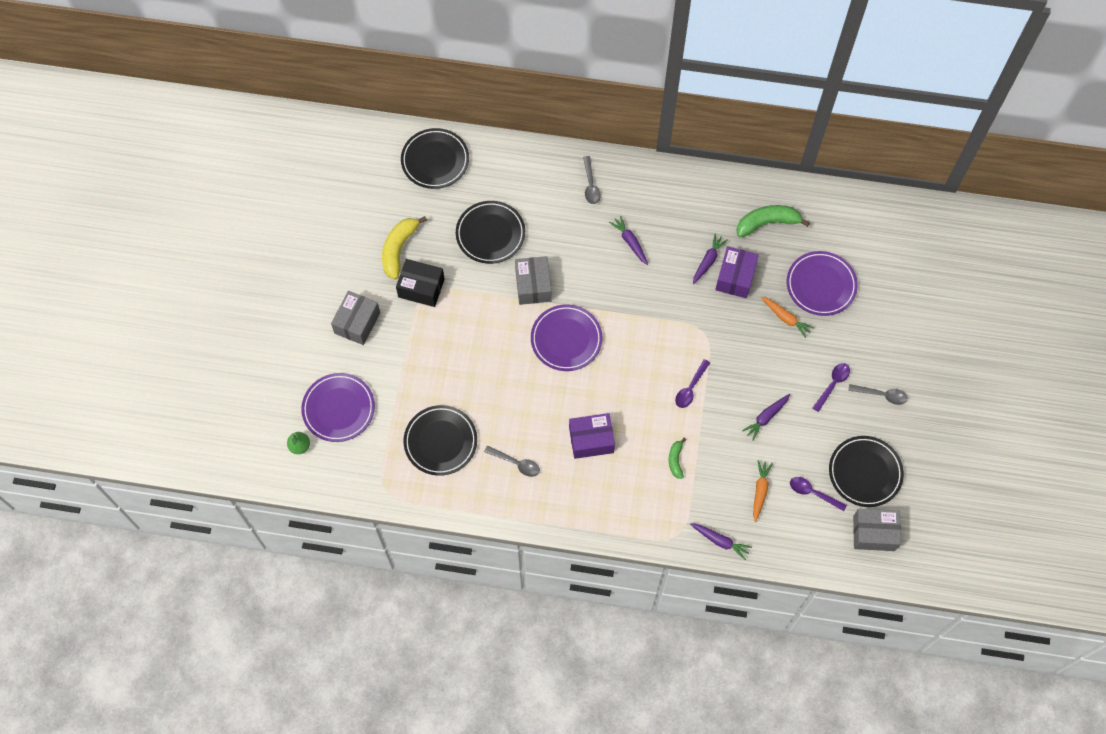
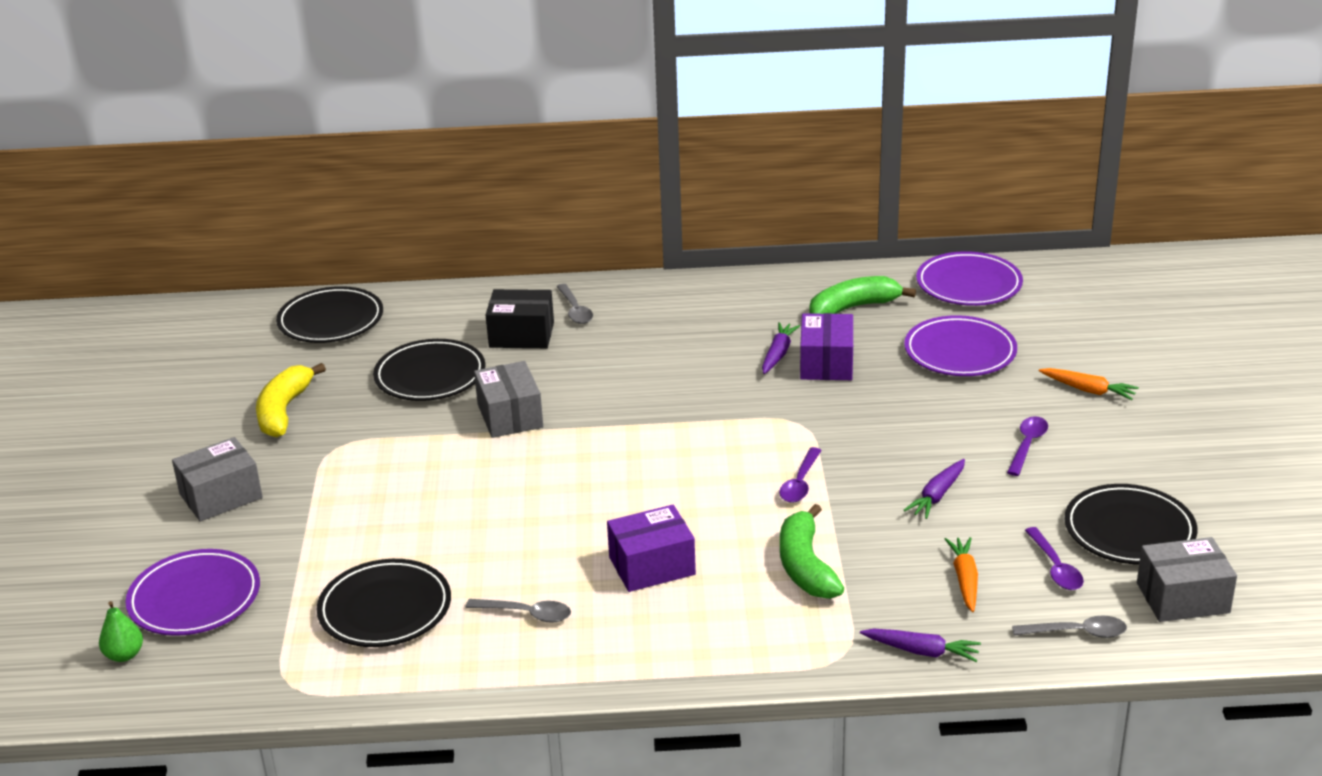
camera: 10 degrees left, 35 degrees down
(357, 323) = (221, 496): grey box -> grey box turned 45 degrees clockwise
(421, 288) = (326, 444): black box -> black box (521, 335)
(566, 339) = (578, 462): purple plate -> purple plate (968, 284)
(630, 242) = (652, 353): purple carrot -> none
(675, 460) = (805, 566): green banana -> green banana, size x1.83
(785, 318) = (921, 390): orange carrot -> orange carrot (1088, 390)
(813, 493) = (1055, 567): purple spoon -> purple spoon turned 120 degrees counterclockwise
(881, 395) = (1110, 444): grey spoon -> grey spoon (1077, 633)

